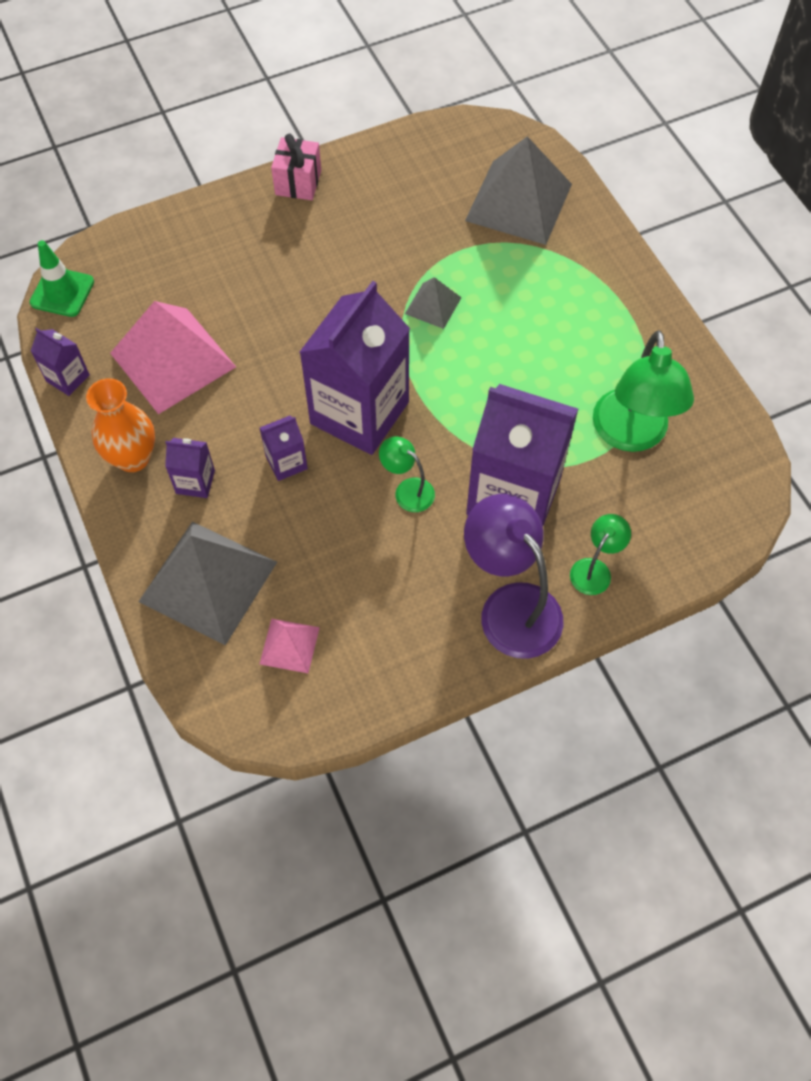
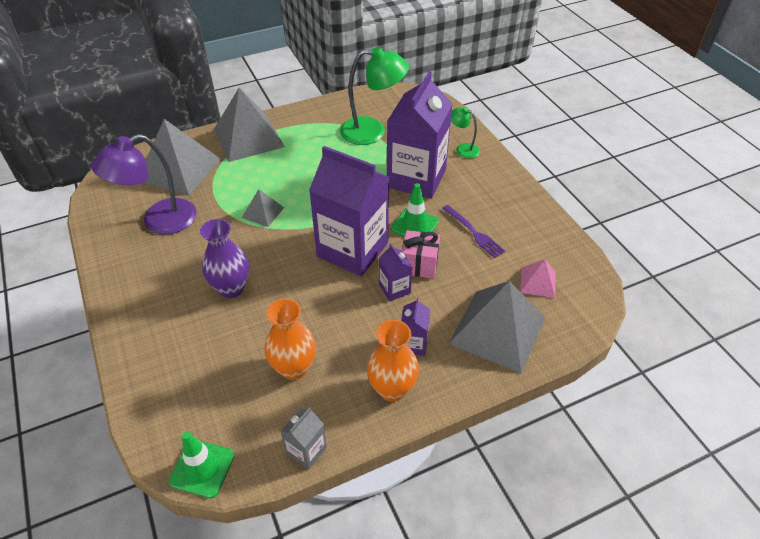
camera: 90 degrees left, 15 degrees down
(68, 378) = (306, 450): purple carton -> grey carton
(173, 359) = (294, 368): pink pyramid -> orange vase
(296, 287) = (231, 288): none -> purple vase
(298, 182) = (119, 291): pink gift -> pink gift (419, 264)
(391, 569) = (474, 233): none -> purple fork
(407, 490) = (415, 225): green lamp -> green traffic cone
(510, 606) = (491, 182): purple lamp -> purple lamp (159, 221)
(598, 271) = (248, 138): none -> grey pyramid

